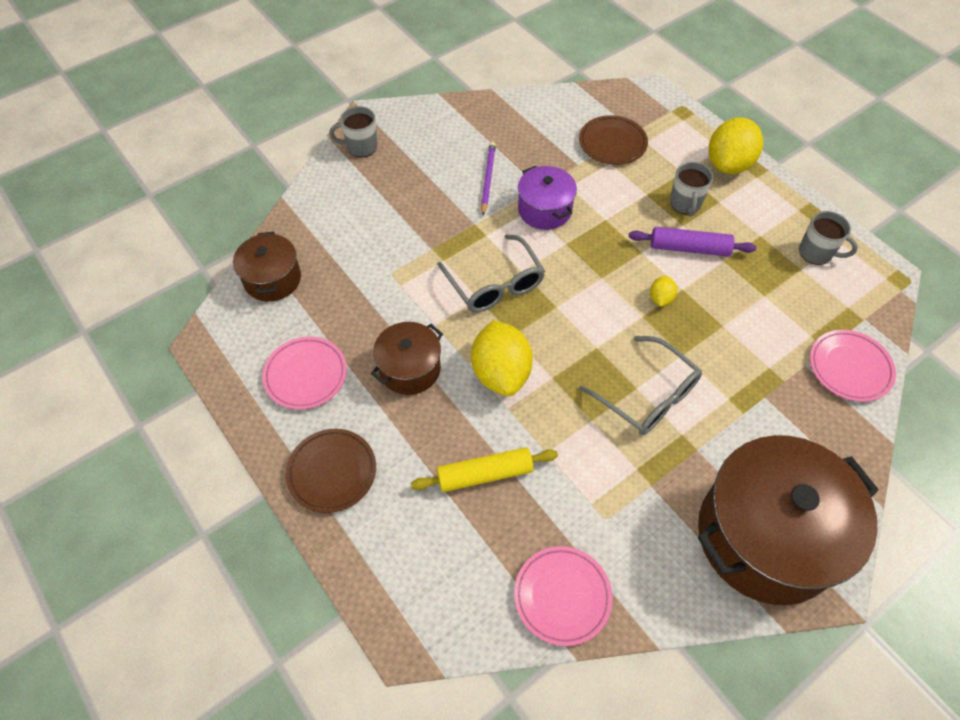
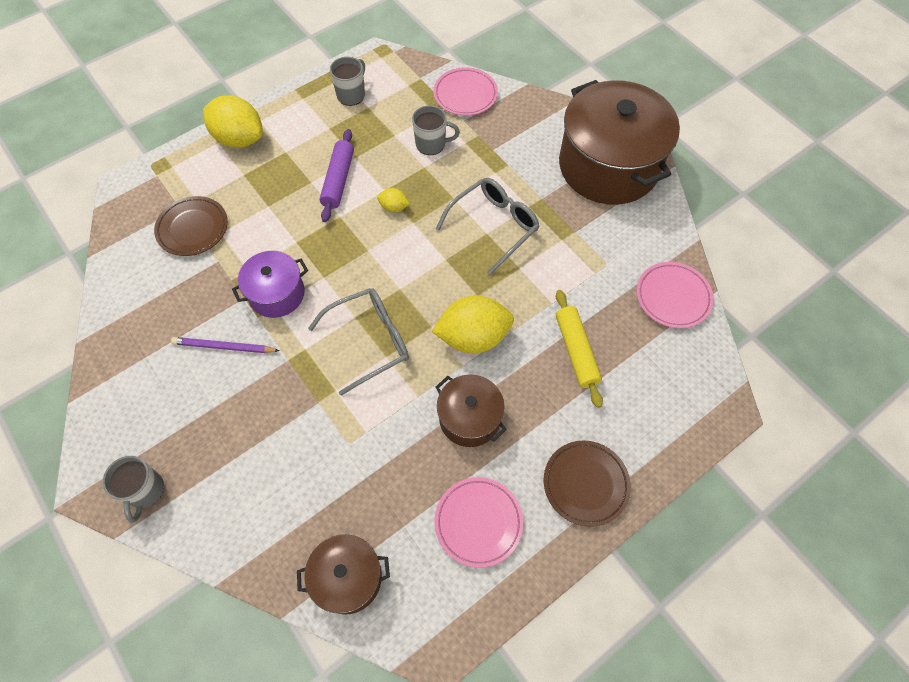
camera: 90 degrees left, 5 degrees up
(685, 204) = (284, 177): grey mug -> grey mug (431, 144)

